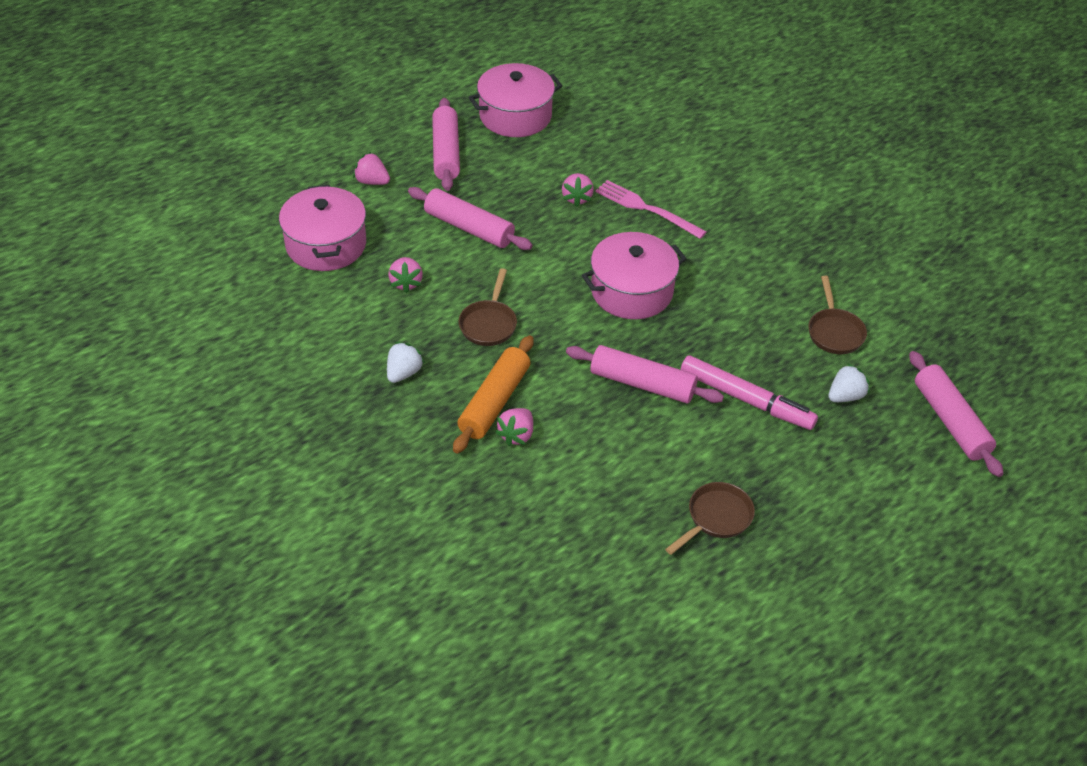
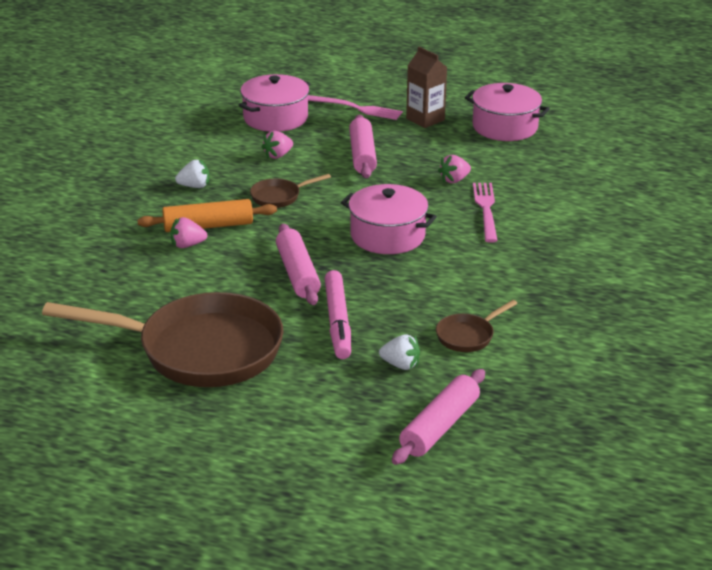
camera: 55 degrees right, 15 degrees down
(372, 181) = (357, 108): pink strawberry -> pink fork
(446, 152) = (425, 119): pink rolling pin -> brown carton
(716, 518) = (200, 350): brown pan -> brown pan, size x2.41

